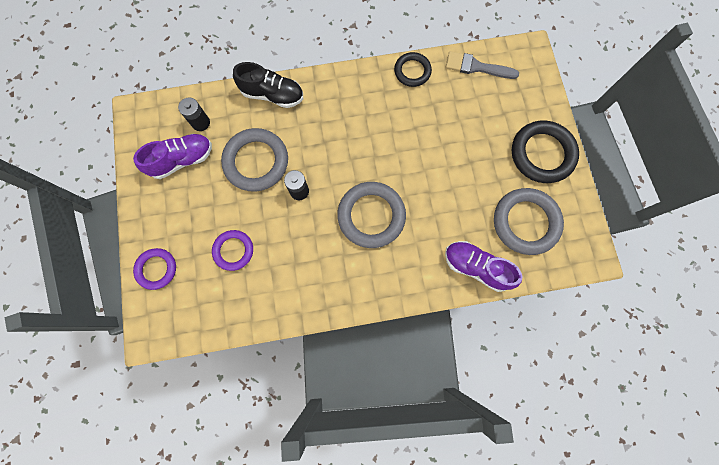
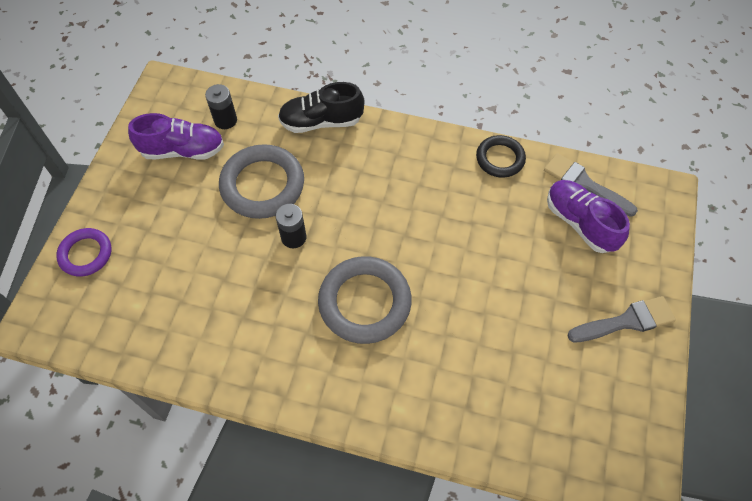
camera: 25 degrees right, 15 degrees down
(233, 250) = (181, 271): purple ring -> none
(272, 95) = (321, 122): black shoe -> black shoe turned 135 degrees clockwise
(476, 267) = (468, 426): purple shoe -> purple shoe (580, 223)
(525, 222) = (564, 398): grey ring -> none
(542, 154) = (626, 321): black ring -> grey brush

